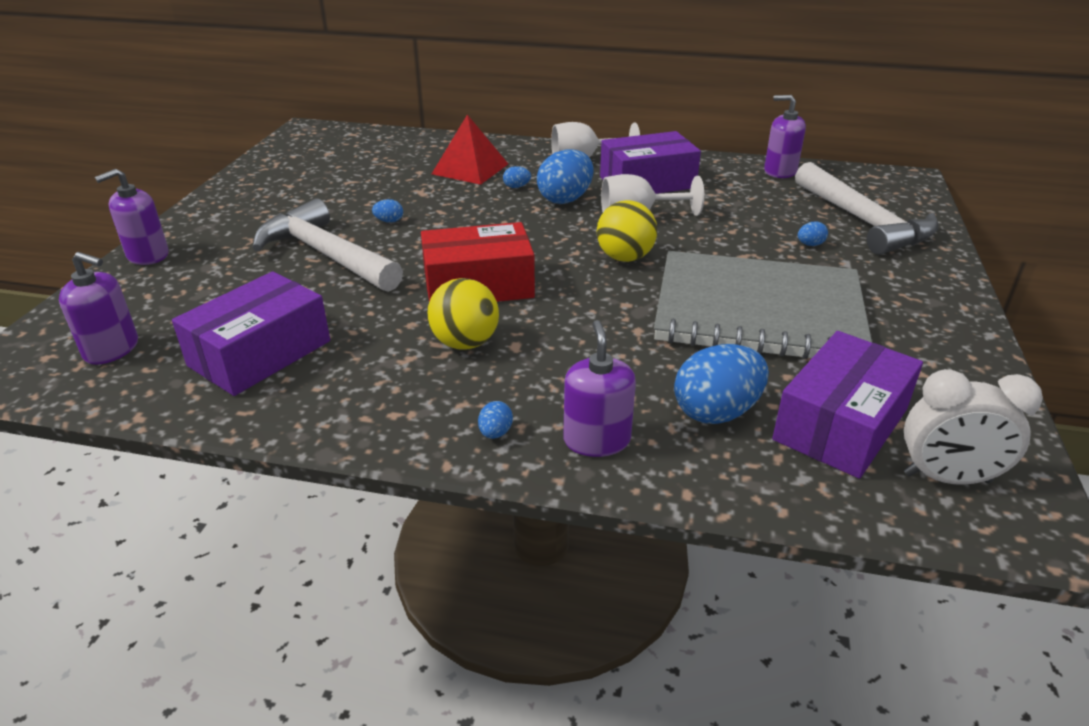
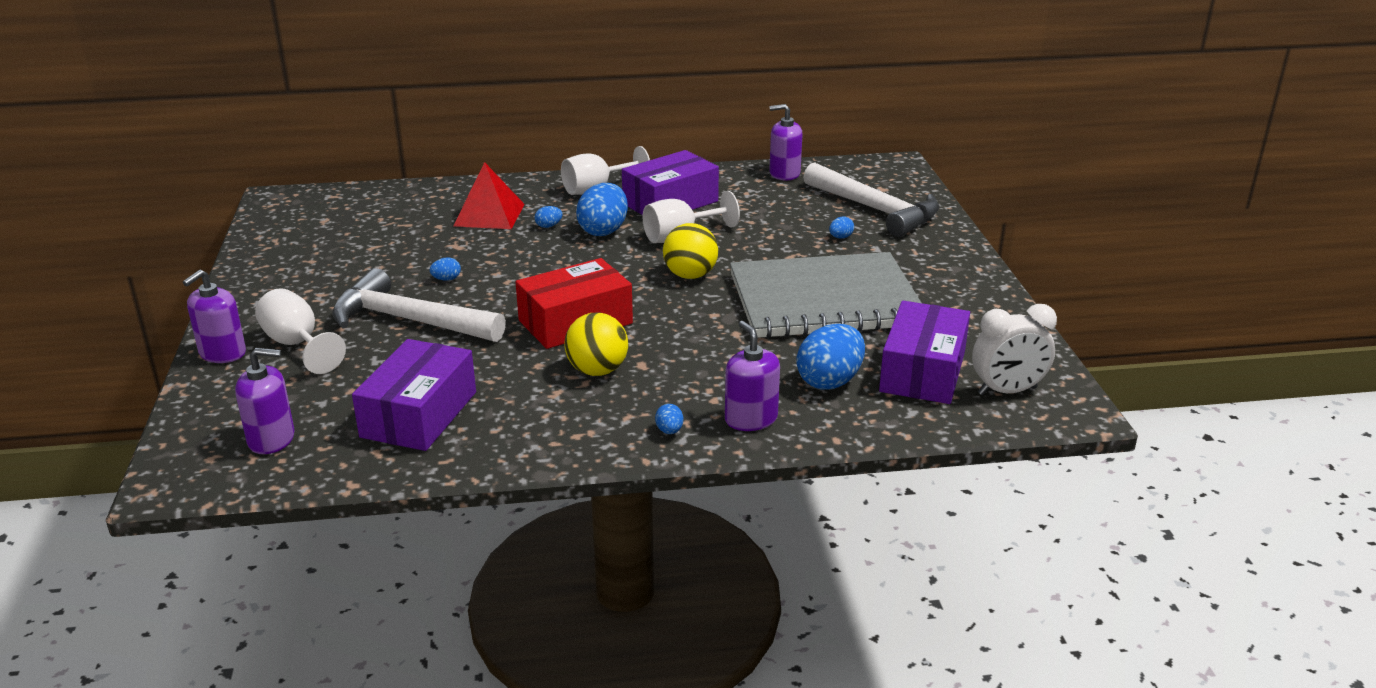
camera: 20 degrees left, 5 degrees down
(213, 260) = (297, 345): none -> white goblet

